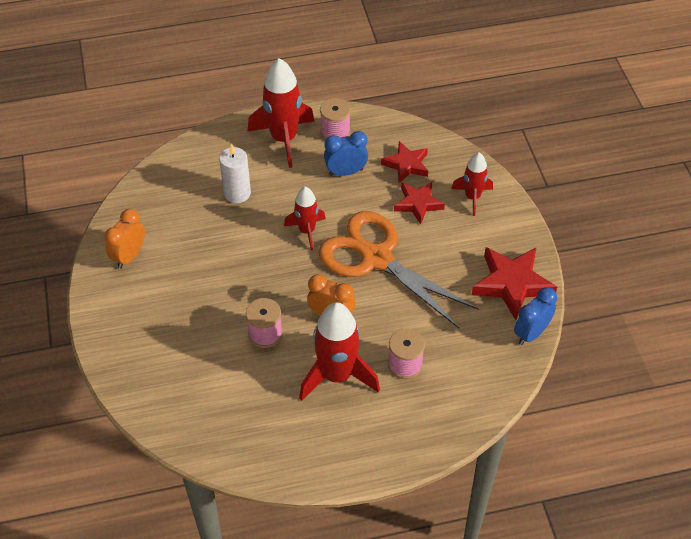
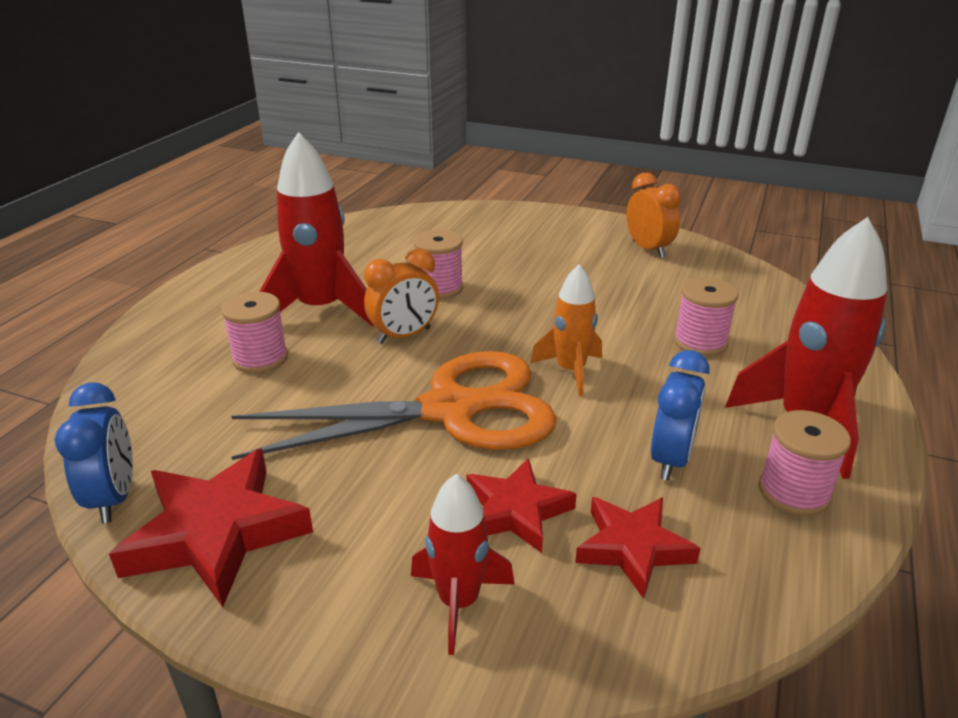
camera: 125 degrees right, 20 degrees down
(237, 193) = (700, 342): white candle -> pink spool
(307, 231) = (570, 371): red rocket -> orange rocket

